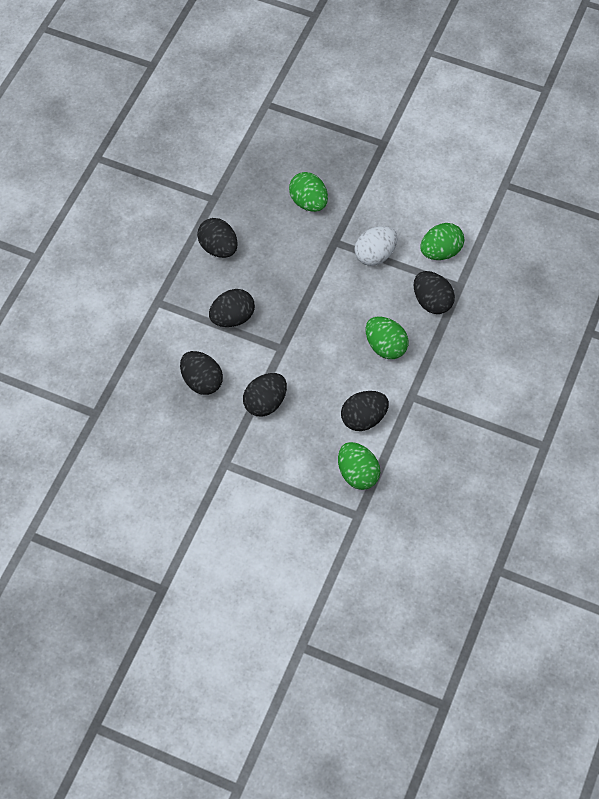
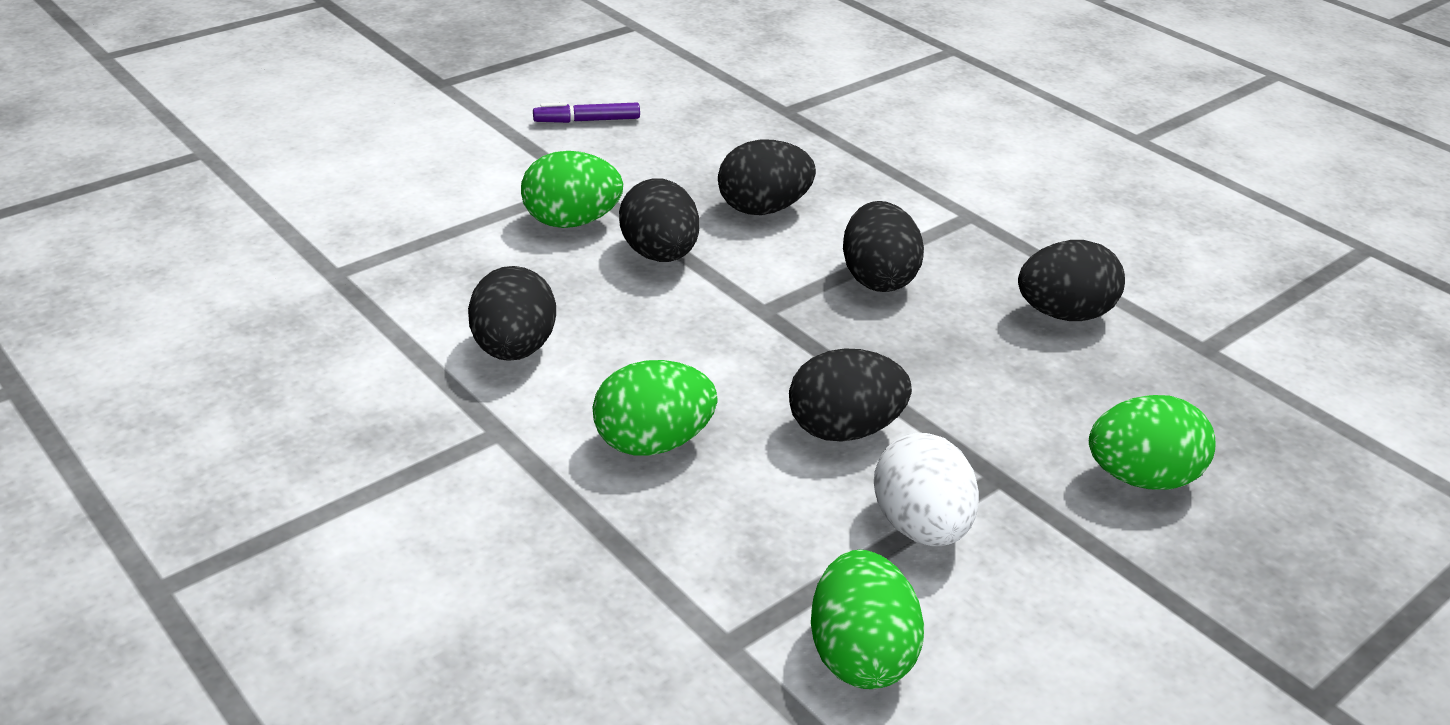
camera: 115 degrees right, 25 degrees down
(162, 495) = (587, 120): none -> purple marker
(357, 474) = (411, 301): green egg -> green egg (571, 222)
(432, 302) = (715, 569): black egg -> black egg (844, 430)

